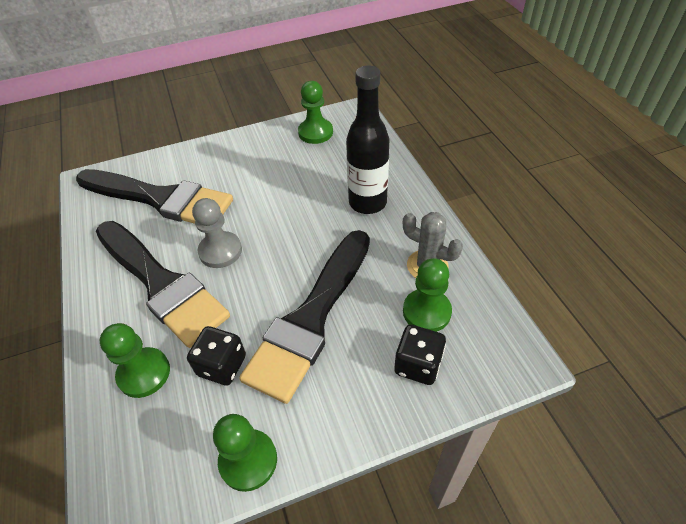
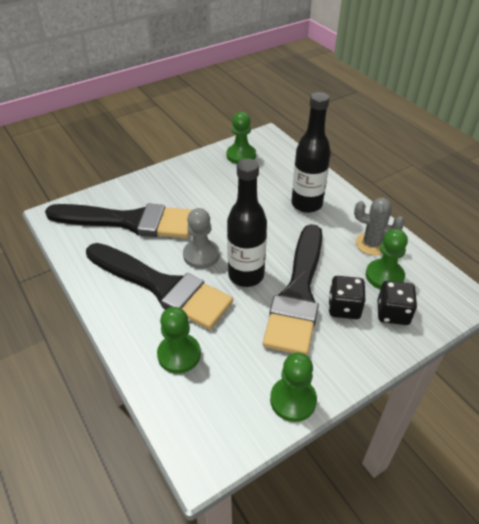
camera: 15 degrees left, 5 degrees down
(222, 365) = (241, 338): black dice -> black dice (344, 308)
(260, 284) = (246, 275): none -> black bottle

